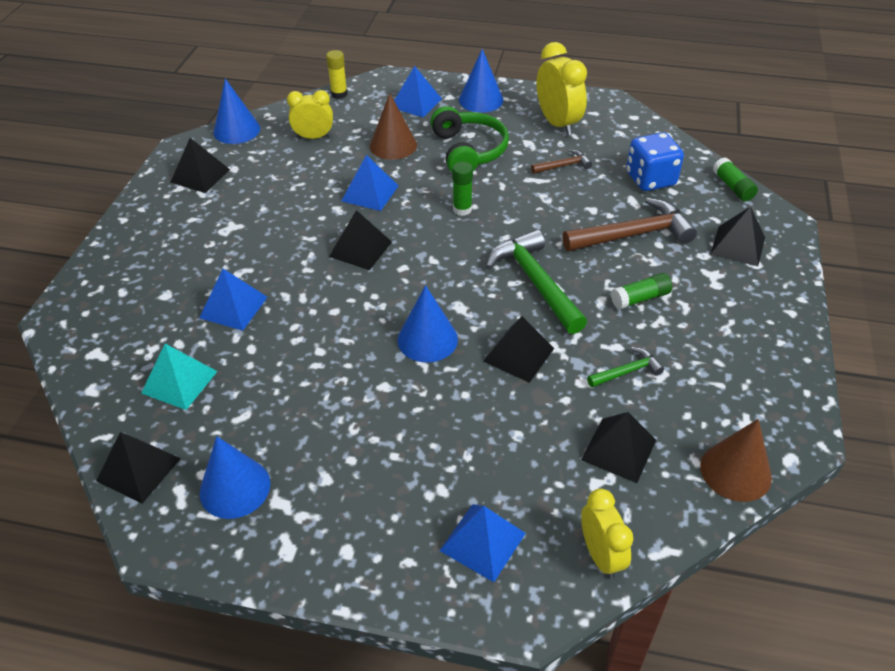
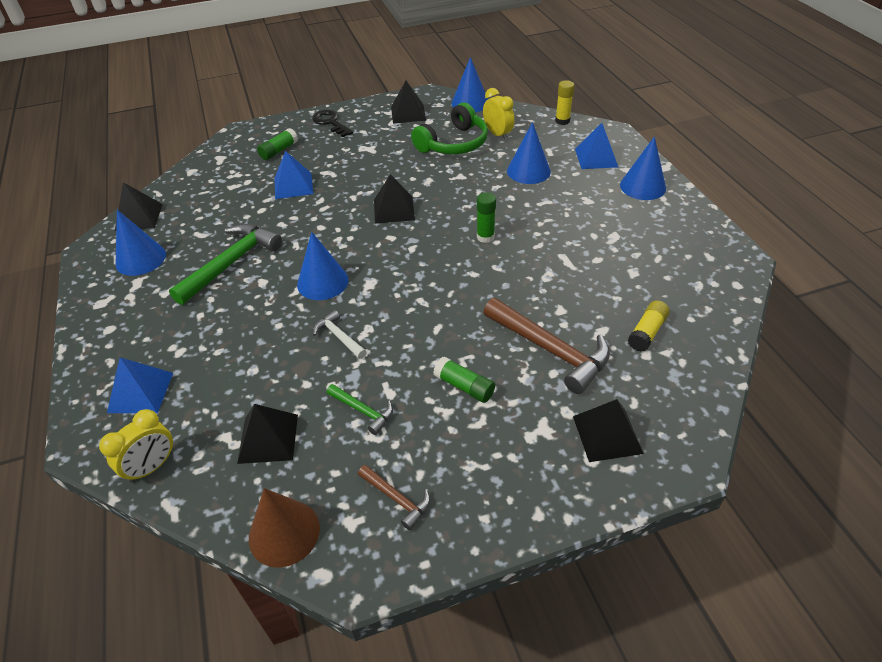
camera: 60 degrees right, 0 degrees up
(141, 236) = (330, 122): none -> black key
(179, 382) = (215, 197): turquoise pyramid -> none
(370, 193) = (460, 186): blue pyramid -> none
(393, 145) = (528, 171): brown cone -> blue cone
(468, 151) = (564, 209): green headphones -> green headphones (454, 143)
(518, 355) = (339, 336): black pyramid -> white hammer
(535, 282) = (431, 312): green hammer -> green hammer (231, 263)
(557, 123) = (663, 241): yellow clock -> none
(563, 166) = (604, 269): brown hammer -> brown hammer (397, 499)
(650, 179) = (647, 332): blue dice -> yellow glue stick
(733, 187) = (703, 399): green glue stick -> green glue stick (279, 151)

